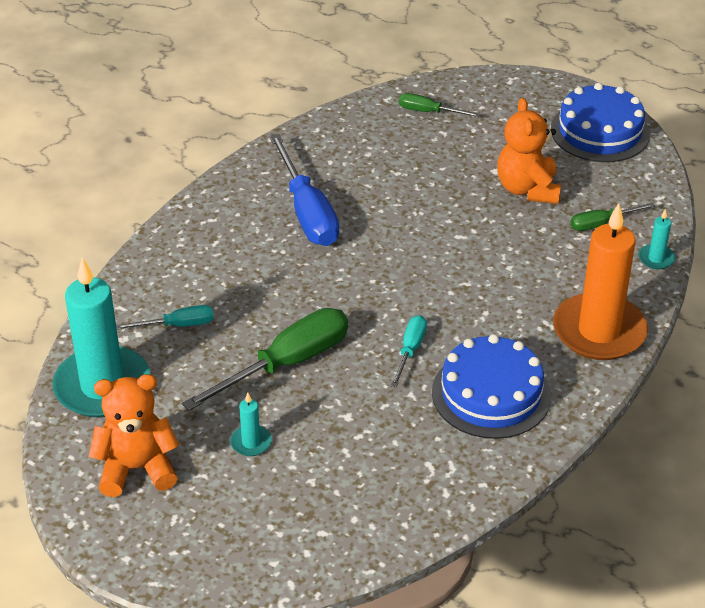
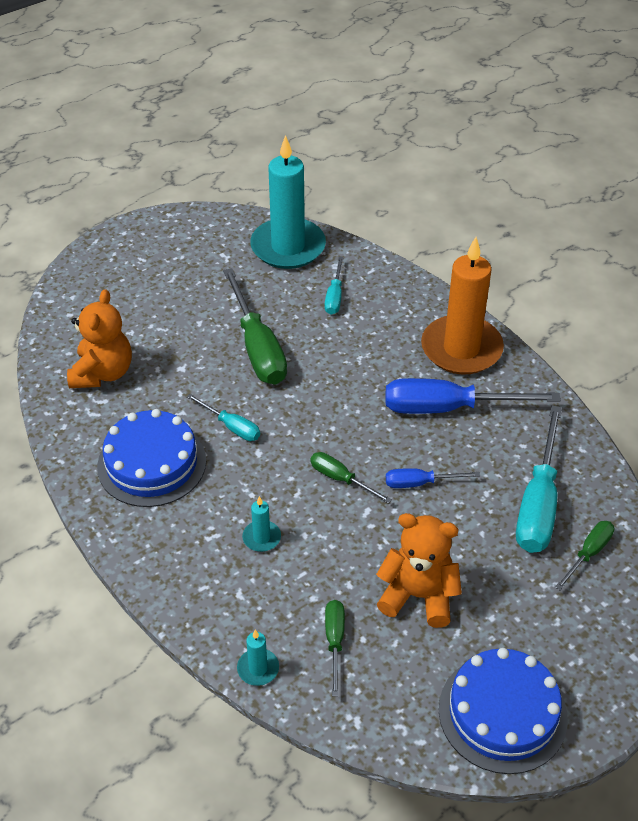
camera: 110 degrees right, 5 degrees up
(137, 469) = (197, 250): orange teddy bear -> orange teddy bear (103, 373)
(251, 442) = (187, 309): turquoise candle -> turquoise candle (261, 538)
(392, 143) = (538, 503): none -> turquoise screwdriver
(409, 211) = (419, 483): none -> blue screwdriver
(433, 260) = (340, 479): none -> green screwdriver
(599, 331) = (181, 572): orange candle -> orange candle (461, 349)

